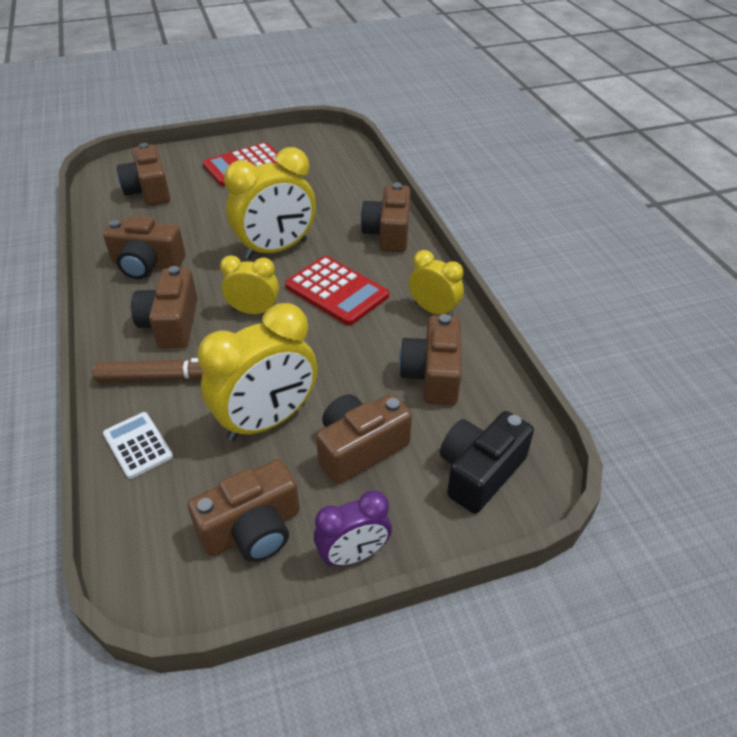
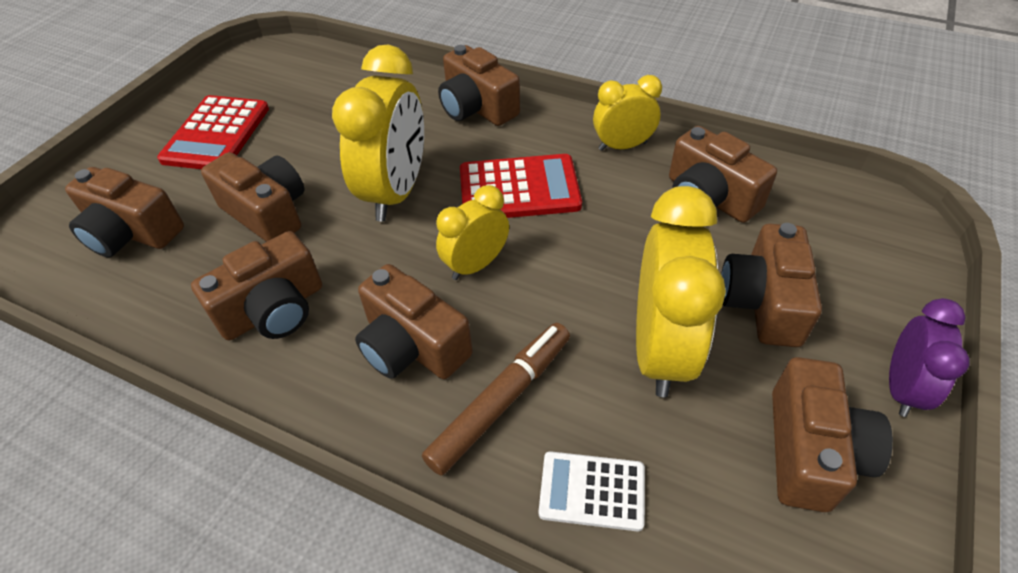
camera: 45 degrees left, 5 degrees up
(209, 219) = (267, 213): none -> brown camera
(480, 472) = (858, 242): black camera -> none

